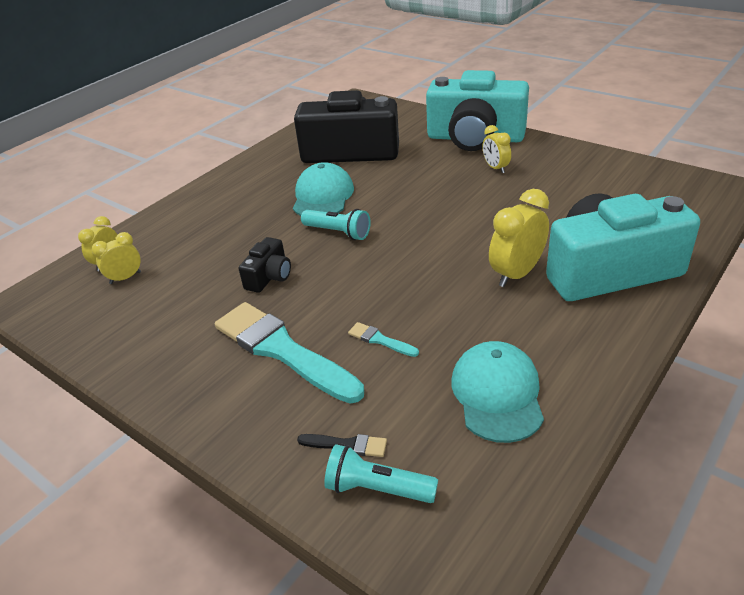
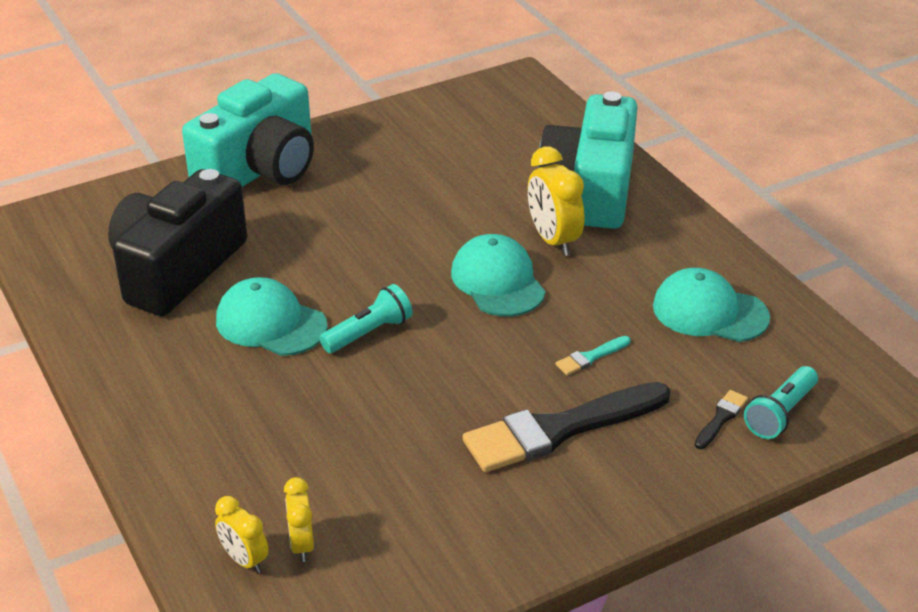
camera: 70 degrees left, 0 degrees up
(269, 277) = (414, 410): black camera -> none
(282, 350) = (559, 429): turquoise brush -> black brush
(439, 265) = (498, 281): none -> turquoise cap
(495, 168) = (346, 180): yellow clock -> none

